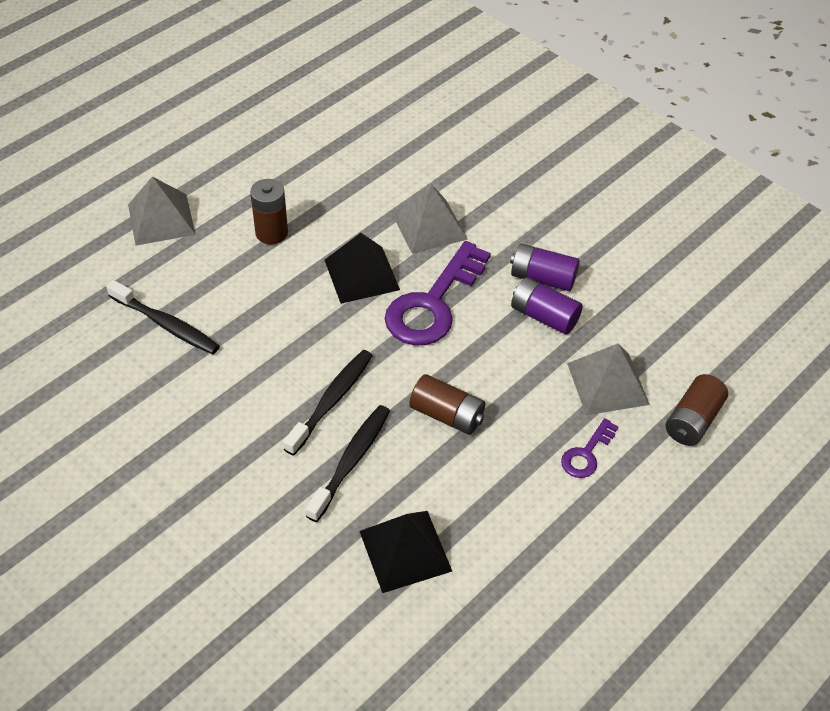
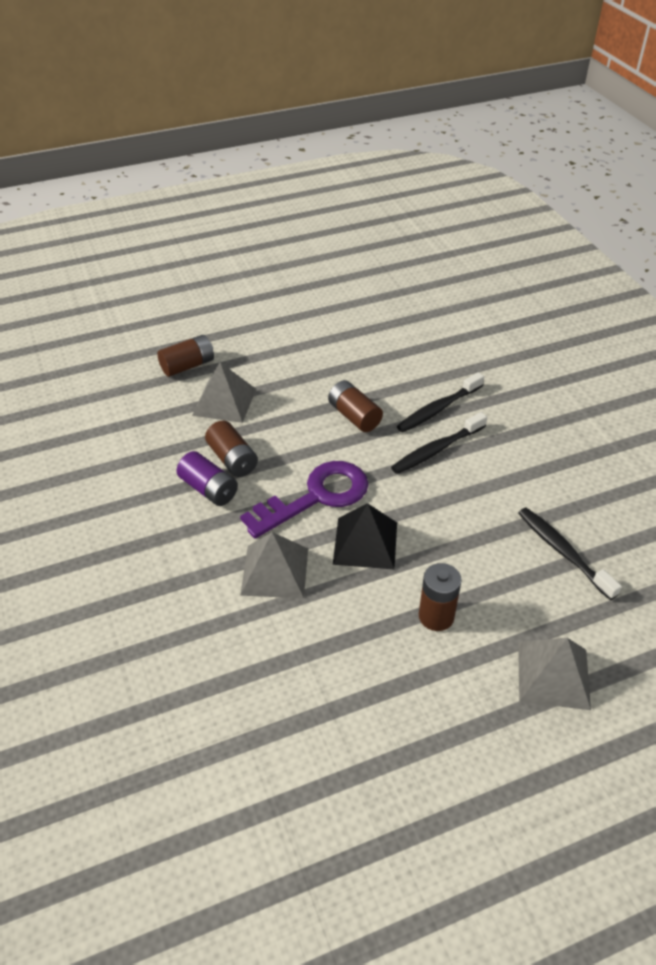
camera: 155 degrees left, 5 degrees down
(405, 550) = (424, 355): black pyramid -> none
(544, 316) = (232, 459): purple battery -> brown battery
(586, 453) = (274, 369): purple key -> none

